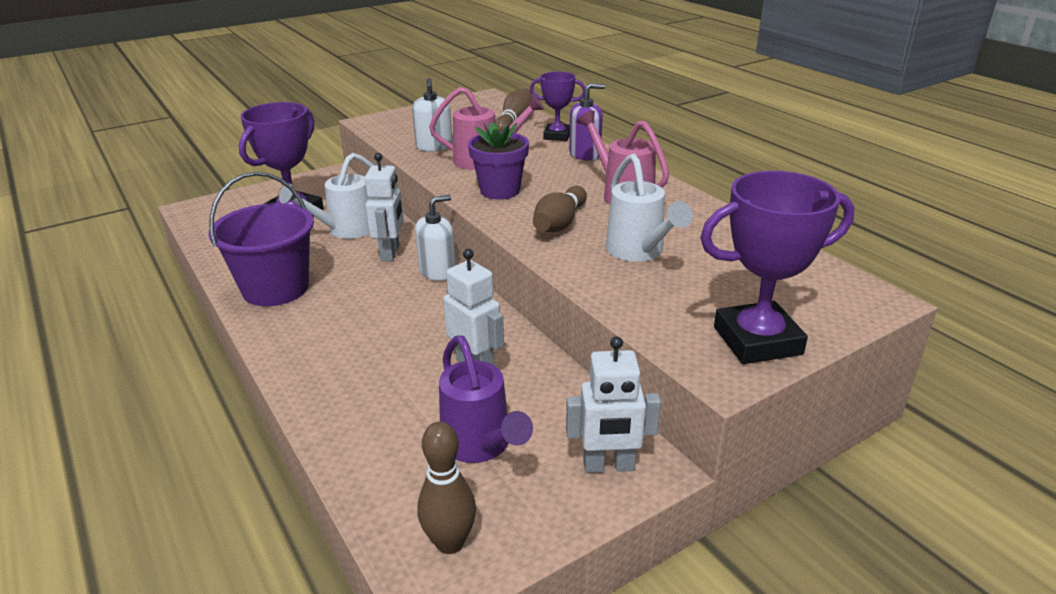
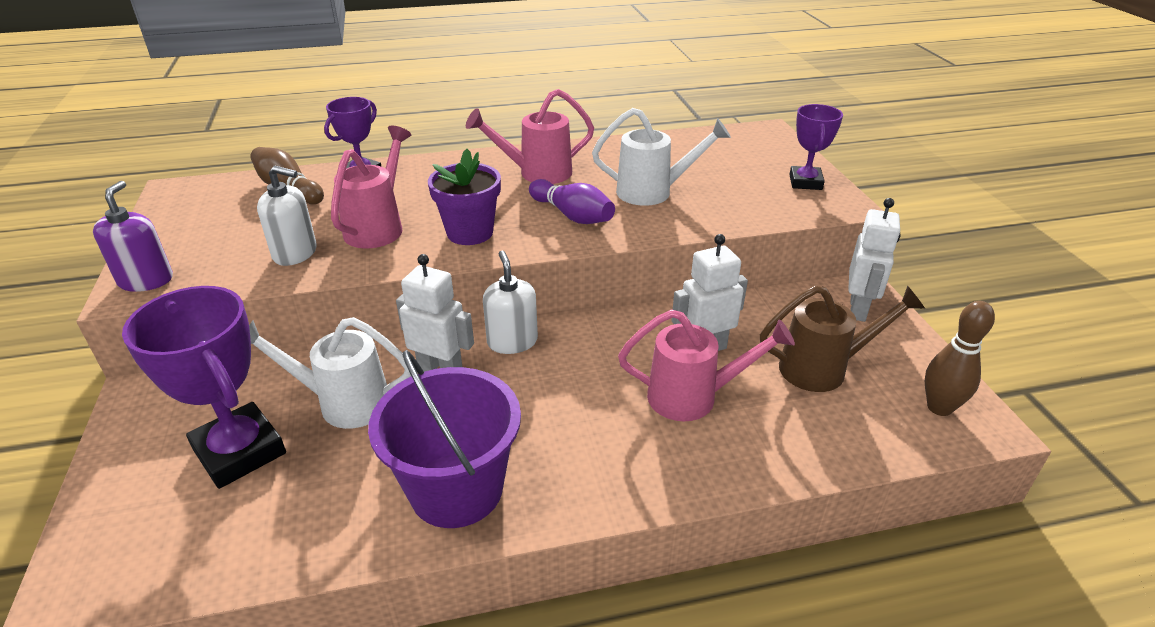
camera: 70 degrees left, 5 degrees up
(345, 230) = (344, 402): white watering can -> white watering can turned 120 degrees clockwise
(403, 370) = (693, 397): none -> pink watering can
(480, 446) = (823, 368): purple watering can -> brown watering can
(559, 223) = (572, 215): brown bowling pin -> purple bowling pin
(585, 154) = (427, 170): purple soap dispenser -> purple soap dispenser (146, 280)
(757, 341) = (805, 182): purple trophy -> purple trophy, size x0.59

